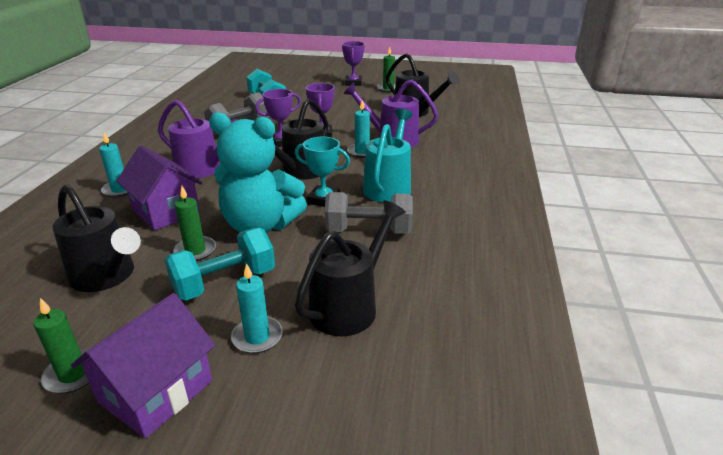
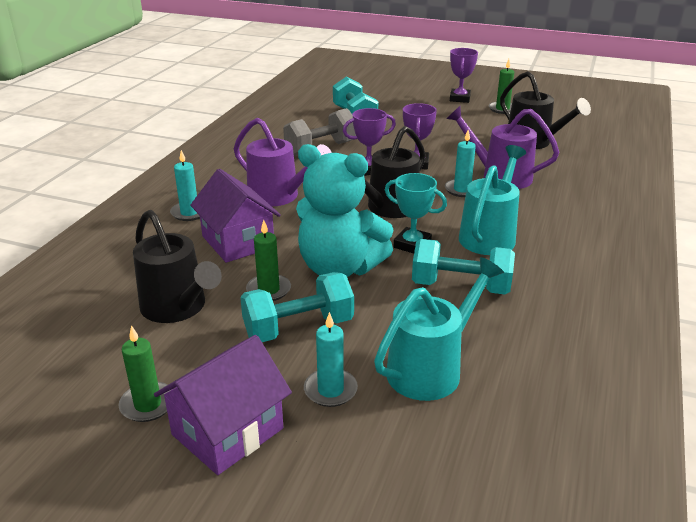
camera: 10 degrees right, 0 degrees up
(349, 305) = (431, 368): black watering can -> turquoise watering can
(368, 231) = (460, 286): grey dumbbell -> turquoise dumbbell

